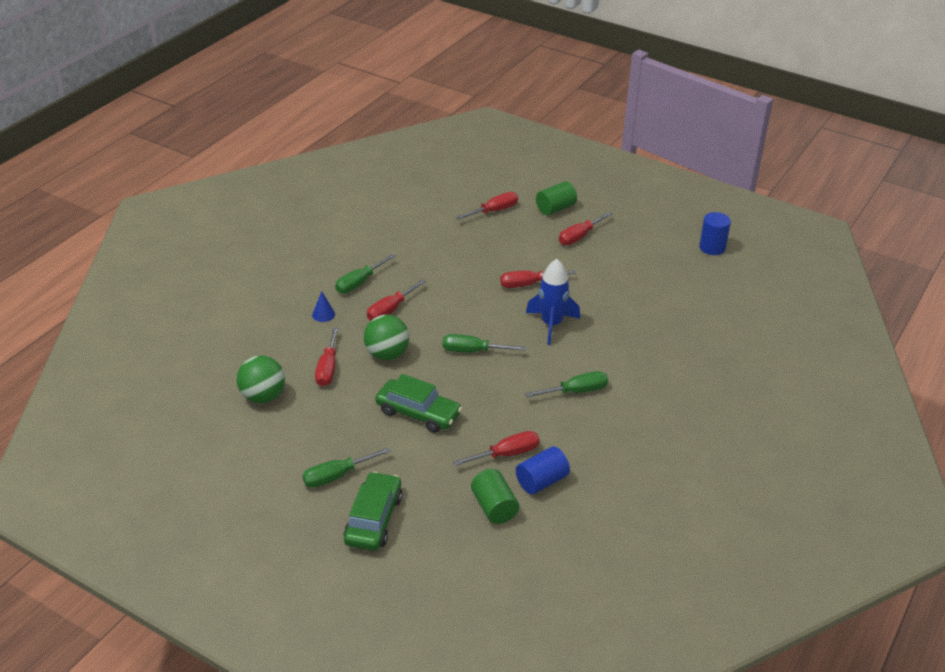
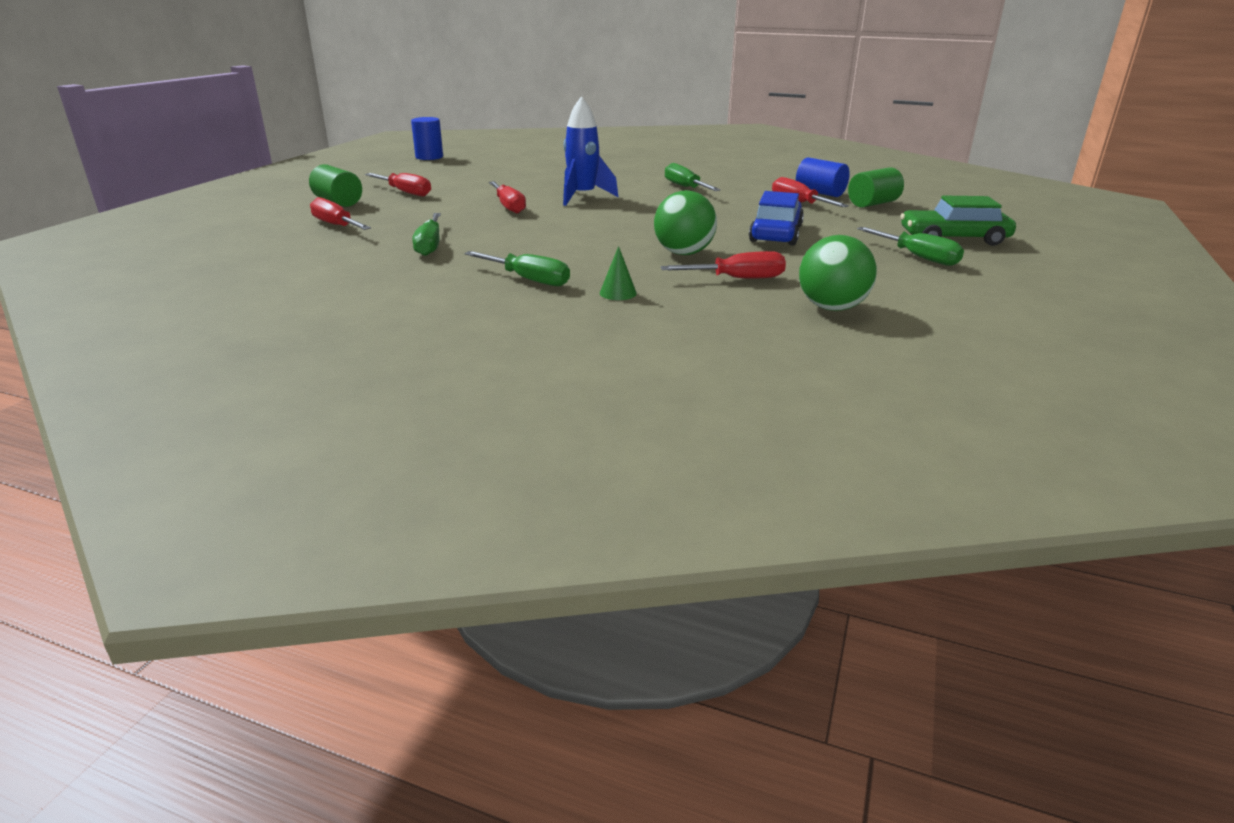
camera: 100 degrees left, 10 degrees down
(323, 314) = (618, 293): blue cone -> green cone
(390, 310) = (587, 258): red screwdriver -> none
(418, 413) = (776, 234): green car -> blue car
(473, 351) = (649, 220): green screwdriver -> green screwdriver (430, 245)

